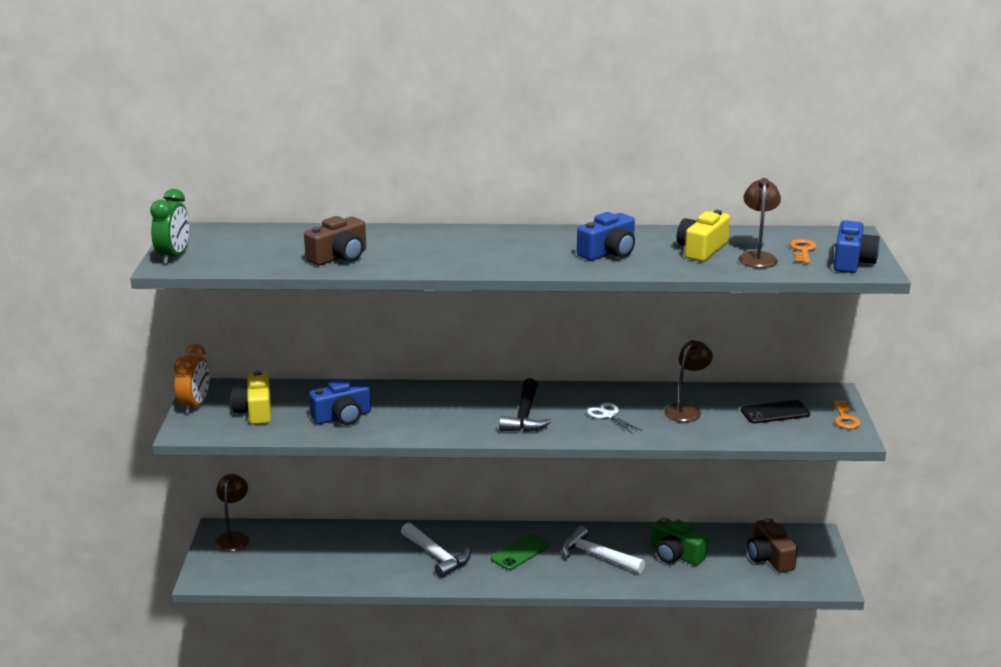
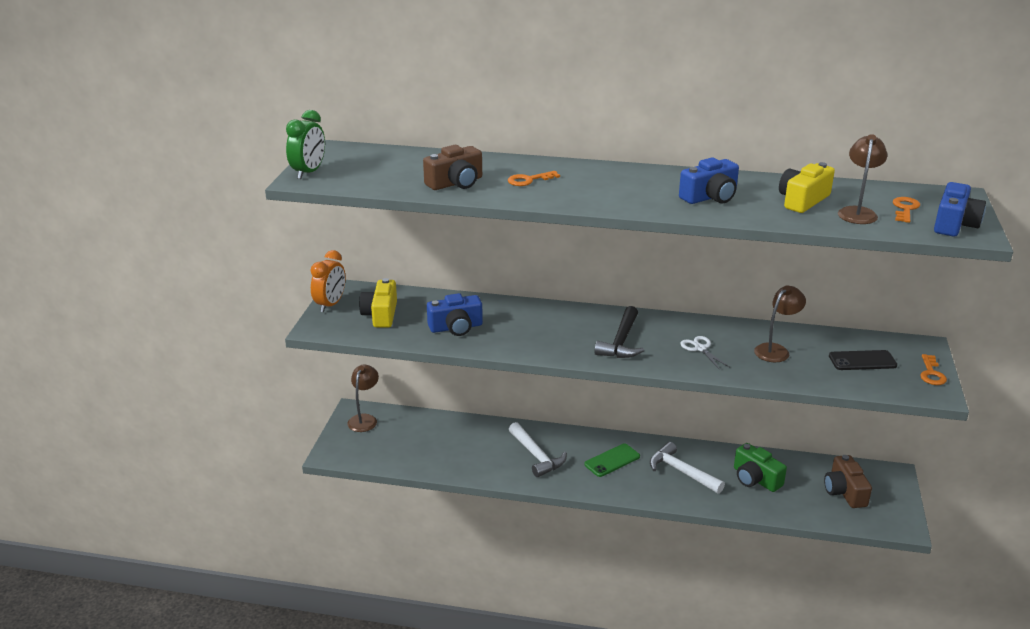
camera: 10 degrees right, 5 degrees up
(417, 248) = (529, 180): none -> orange key

